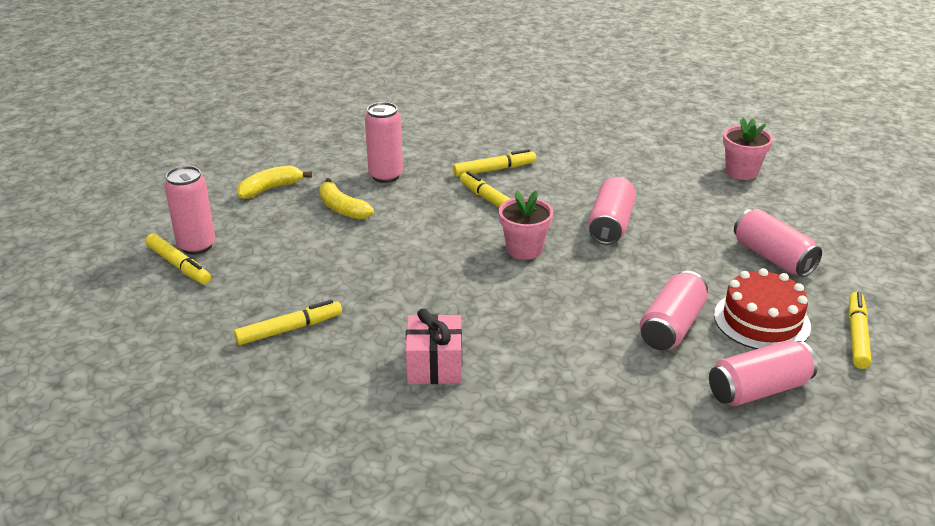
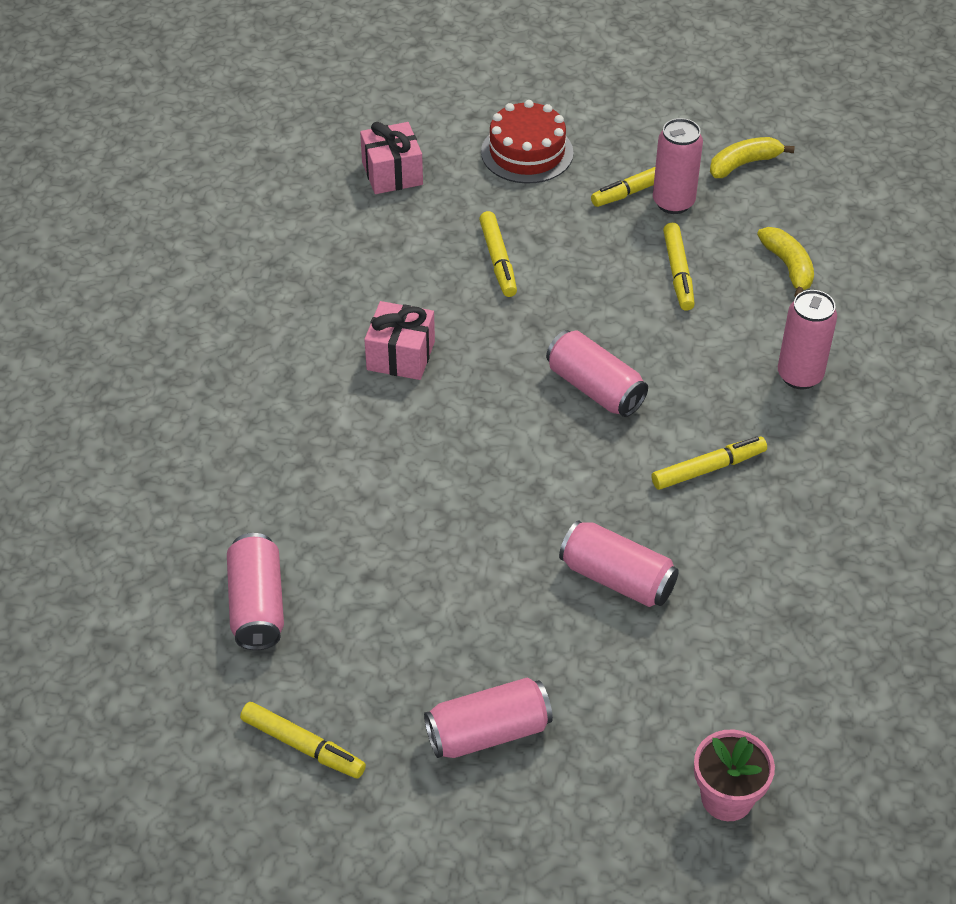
camera: 105 degrees right, 15 degrees up
(159, 426) = (392, 173): none -> pink gift
(342, 208) = (724, 325): yellow banana -> yellow banana (744, 164)
(494, 170) = (794, 491): yellow marker -> yellow marker (678, 272)
(524, 249) = (586, 475): pink flower pot -> none
(671, 326) = (388, 568): pink can -> pink can (595, 388)
(762, 320) = (366, 660): red cake -> red cake (527, 152)

